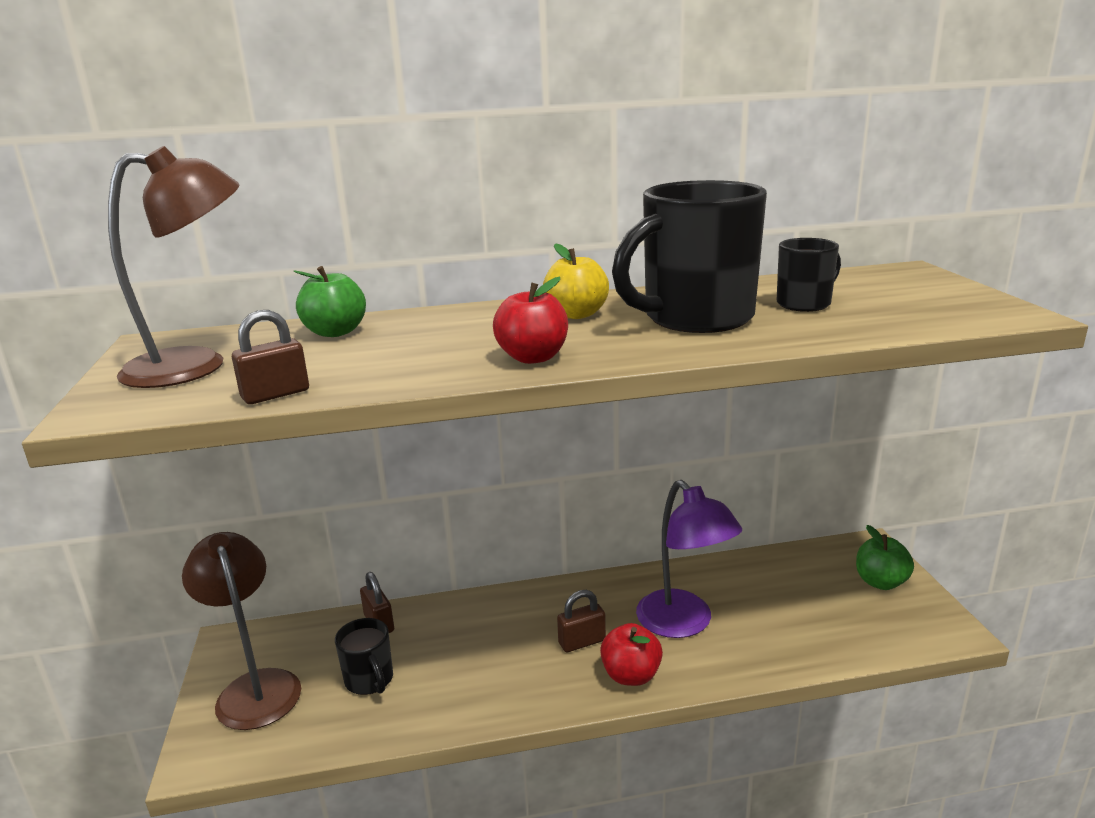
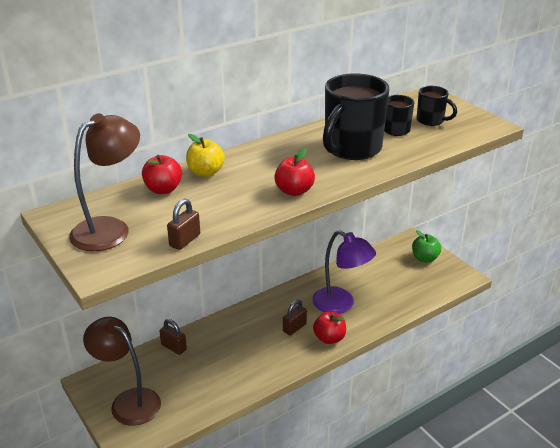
camera: 25 degrees left, 10 degrees up
(335, 332) = (163, 189): green apple -> red apple
(370, 680) = (193, 379): black mug -> black mug (431, 121)
(576, 314) = (287, 154): yellow apple -> yellow apple (205, 172)

